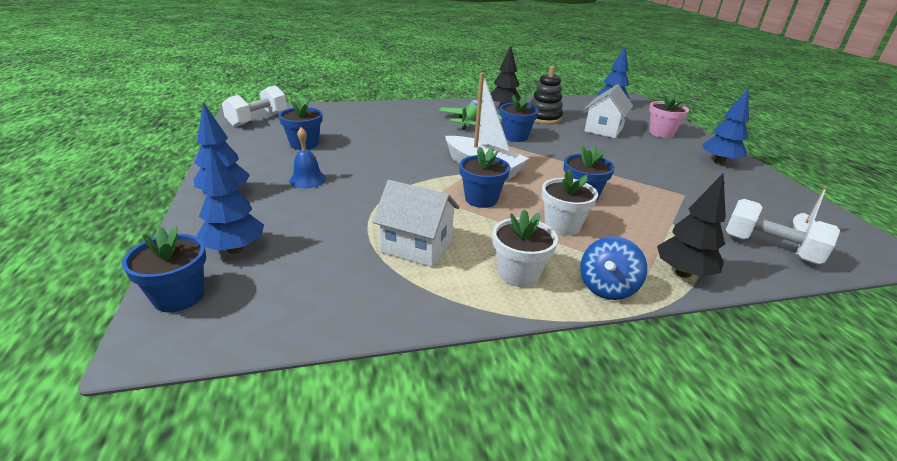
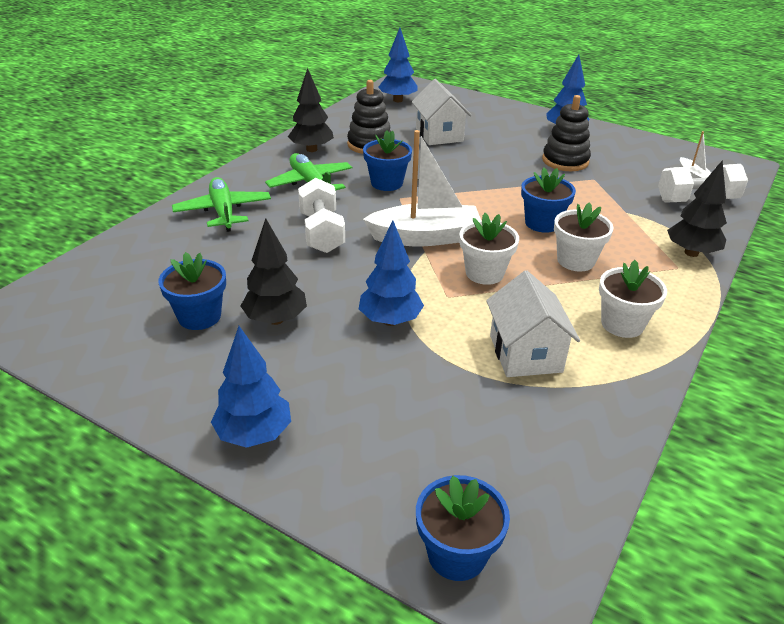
camera: 45 degrees left, 5 degrees up
(235, 249) = (400, 475): blue tree -> blue tree (390, 321)
(258, 119) = (55, 318): white dumbbell -> white dumbbell (322, 232)
(307, 180) = (301, 356): blue bell -> none
(330, 161) = (276, 319): none -> black tree
(401, 114) = (223, 212): none -> green plane
(417, 246) = (525, 353): white house -> white house turned 75 degrees counterclockwise
(481, 199) = (484, 273): blue flower pot -> white flower pot
(607, 288) = (678, 296): blue spinning top -> none
(661, 133) = (484, 117): pink flower pot -> none
(680, 176) = (565, 161): none -> black stacking toy

